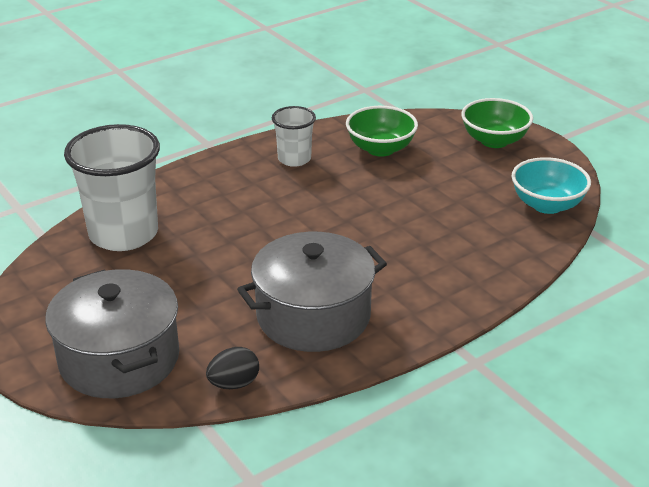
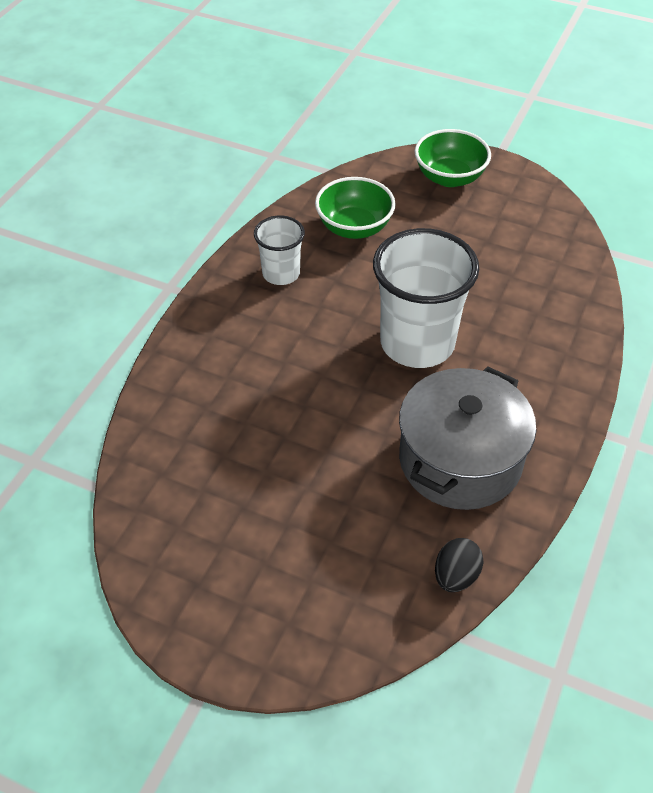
camera: 30 degrees left, 15 degrees up
(119, 358) = (321, 604): grey pot -> none
(124, 234) = (187, 445): white cup -> white cup (417, 343)
(547, 205) = (554, 237): turquoise bowl -> none

